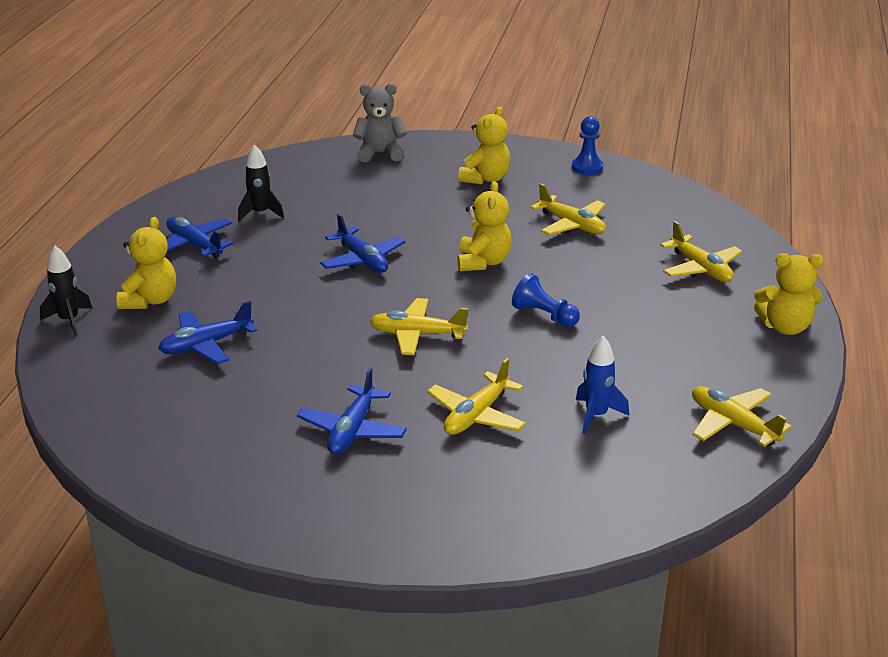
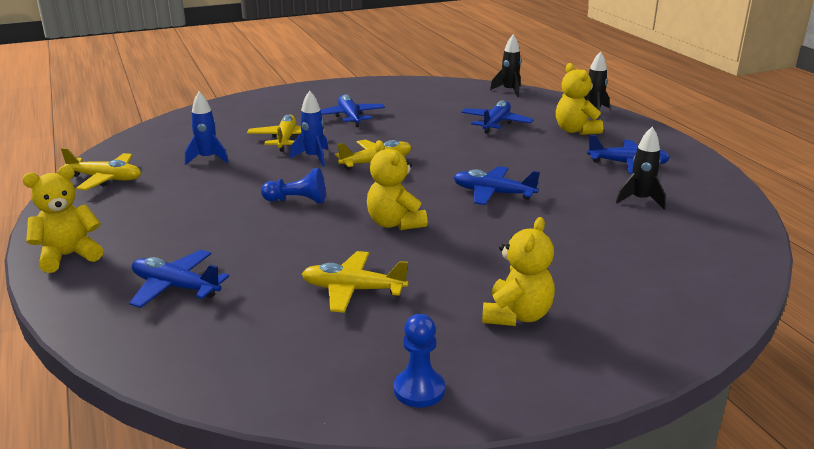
camera: 145 degrees right, 5 degrees down
(75, 401) = (509, 91): none -> black rocket
(380, 153) = (680, 304): grey teddy bear -> none
(474, 369) = (313, 157): none -> blue rocket
(485, 179) = (517, 315): yellow teddy bear -> yellow teddy bear turned 150 degrees counterclockwise
(700, 269) = (175, 287): yellow plane -> blue plane

